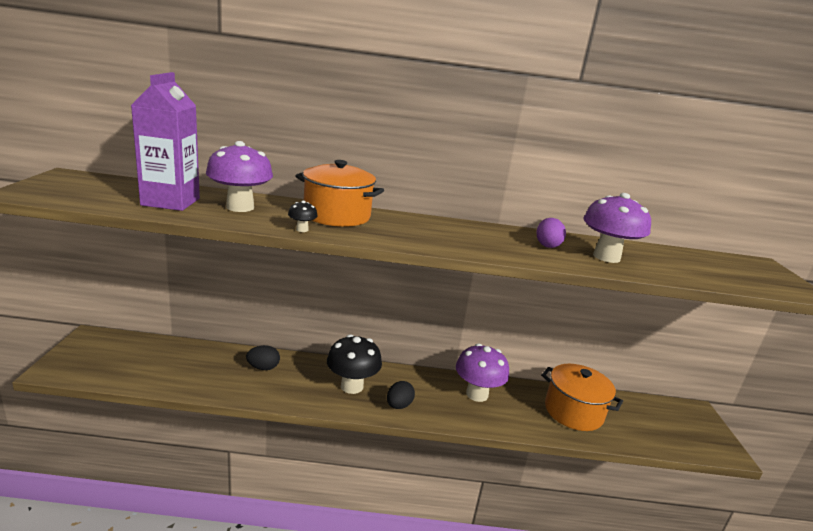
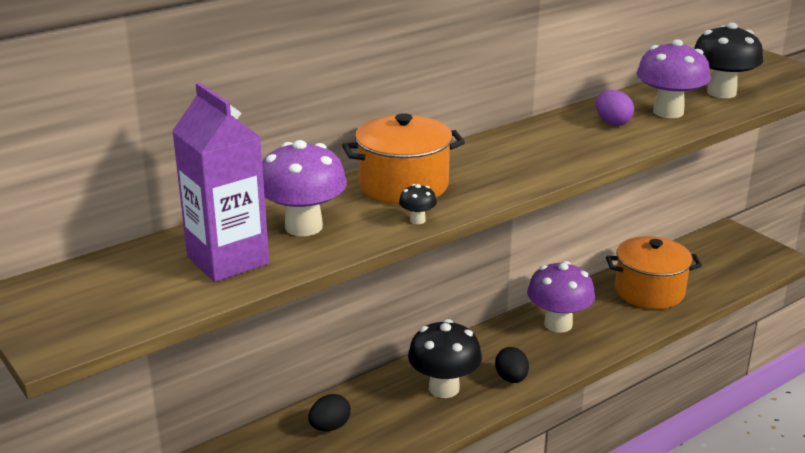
camera: 35 degrees left, 5 degrees up
(679, 265) = (721, 92): none -> black mushroom

